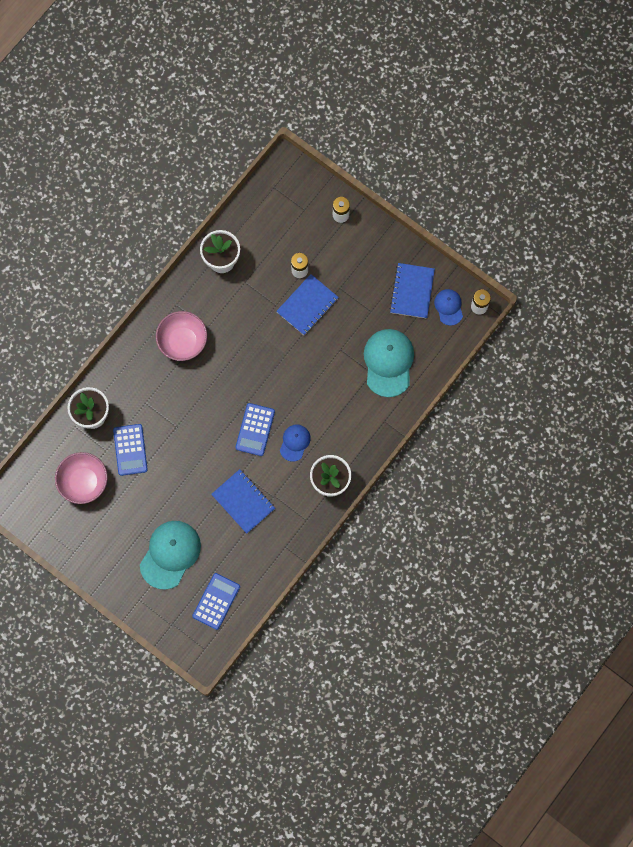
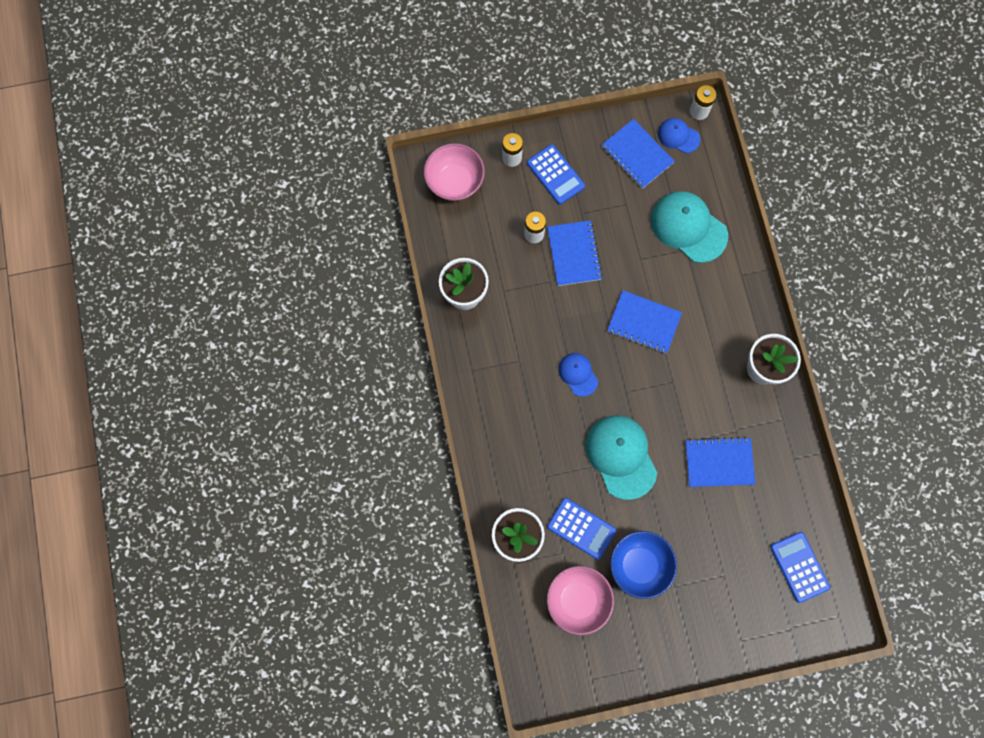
camera: 50 degrees left, 0 degrees up
(136, 502) = (639, 565): none -> blue bowl
(170, 554) = (718, 573): turquoise cap -> turquoise cap (621, 456)
(183, 341) = (514, 393): pink bowl -> pink bowl (455, 182)
(255, 429) = (656, 395): blue calculator -> blue calculator (555, 175)
(295, 442) = (698, 369): blue cap -> blue cap (578, 374)
(298, 384) = (643, 322): none -> blue notebook

